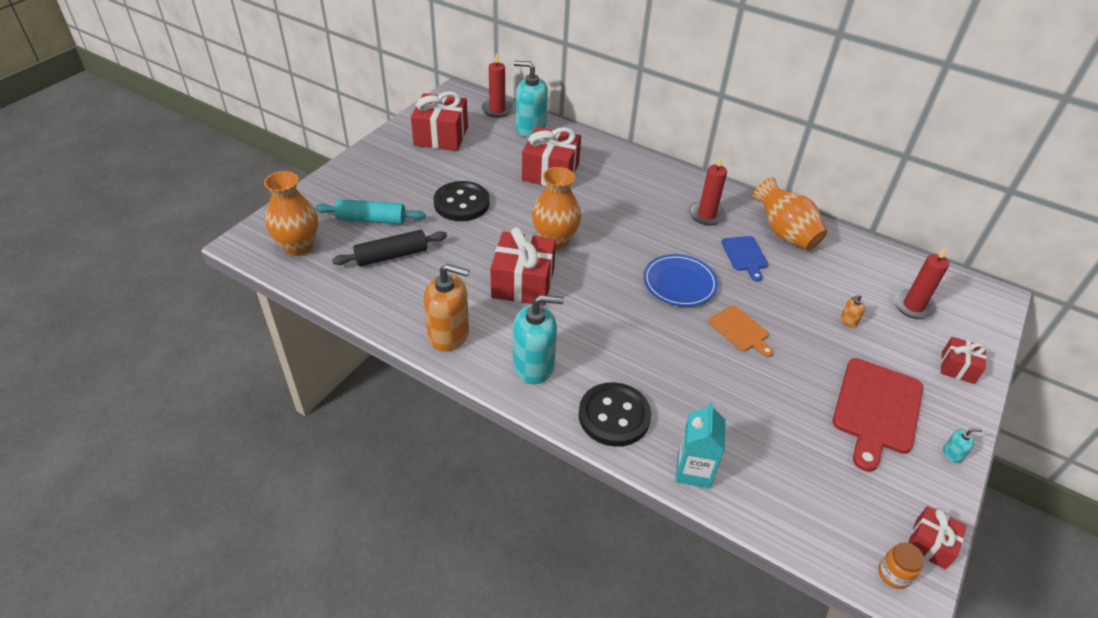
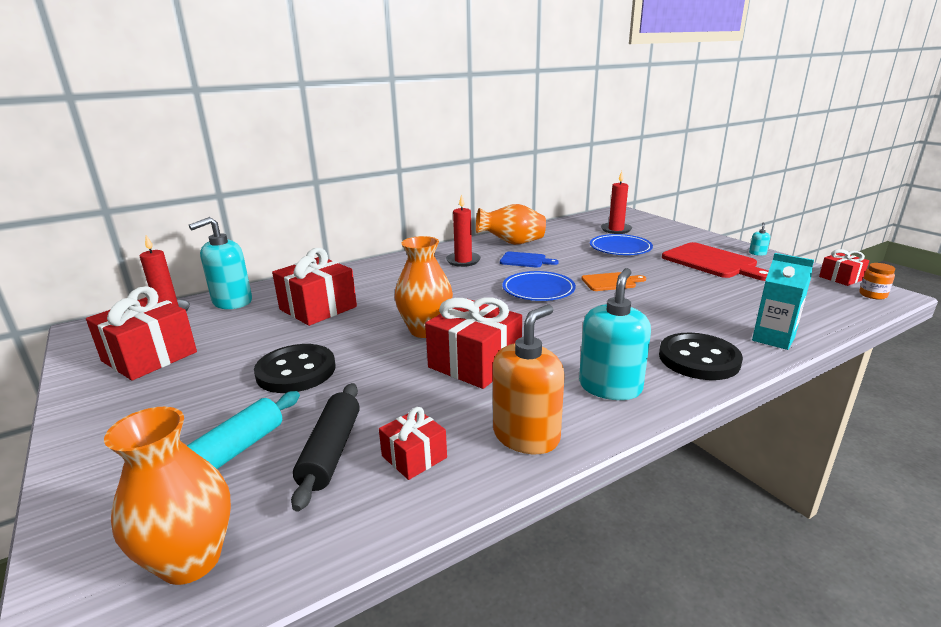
camera: 60 degrees left, 20 degrees down
(848, 321) = (620, 248): orange soap dispenser -> blue plate
(957, 367) = (679, 233): red gift -> red gift (414, 457)

